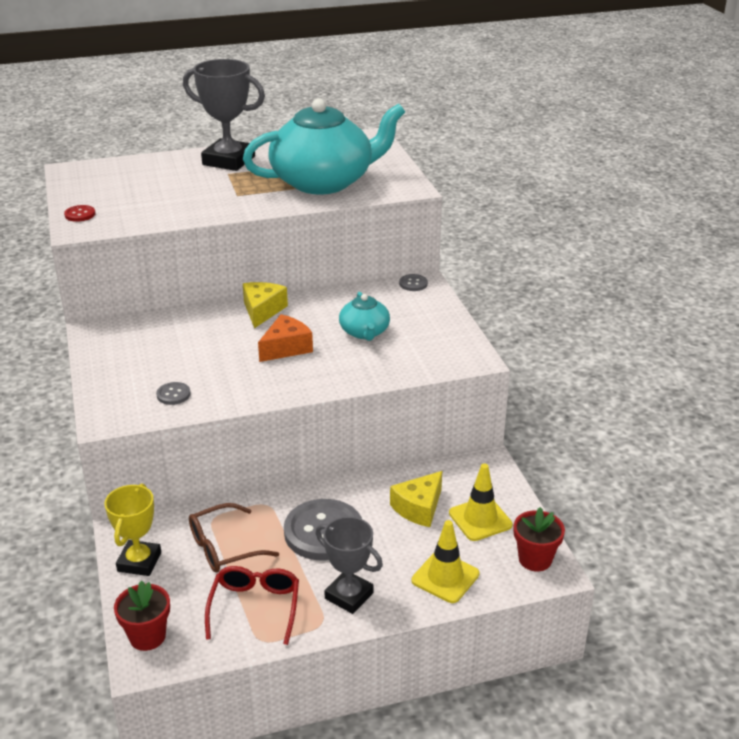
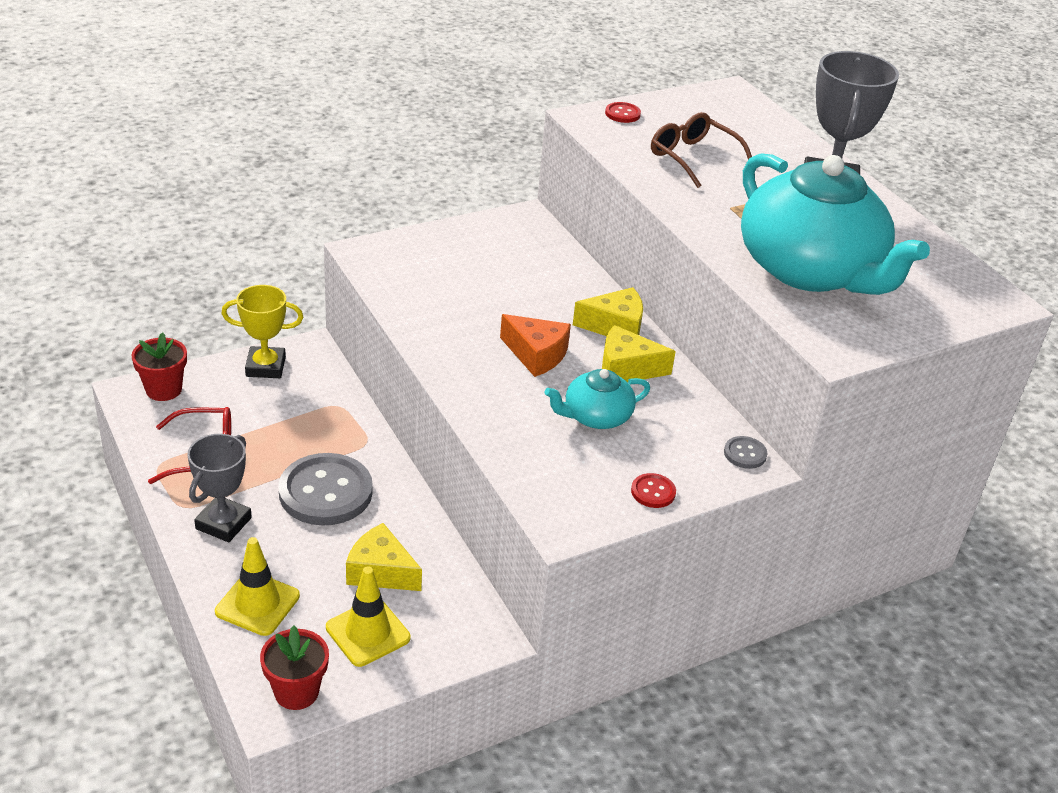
camera: 75 degrees right, 5 degrees up
(173, 394) = (418, 286): grey button -> none
(224, 547) = (292, 420): brown glasses -> brown glasses (693, 158)
(314, 313) = (626, 369): none -> yellow cheese
(445, 321) = (653, 492): none -> red button

